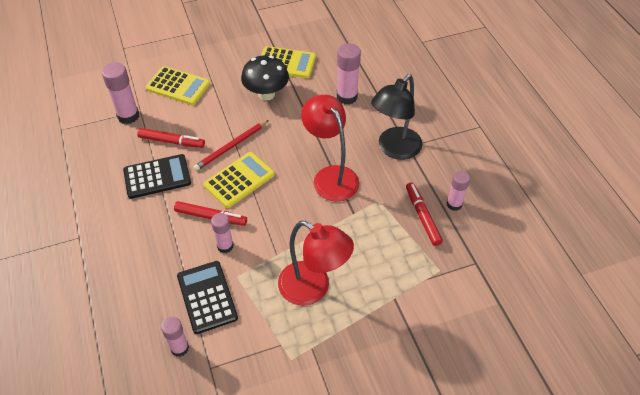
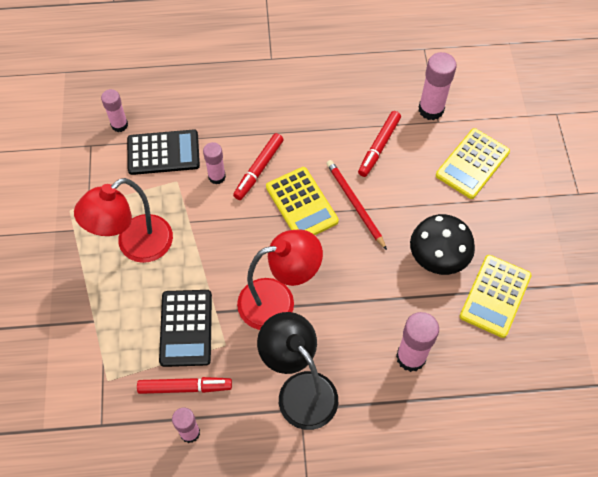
camera: 105 degrees right, 10 degrees up
(157, 177) = (330, 128): black calculator -> black calculator (186, 328)

